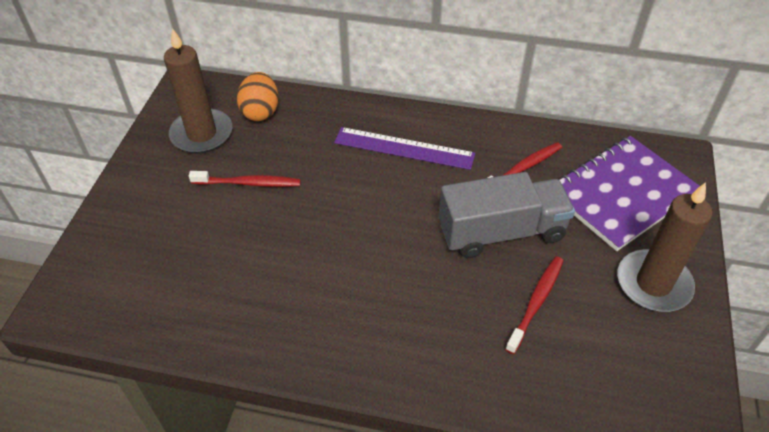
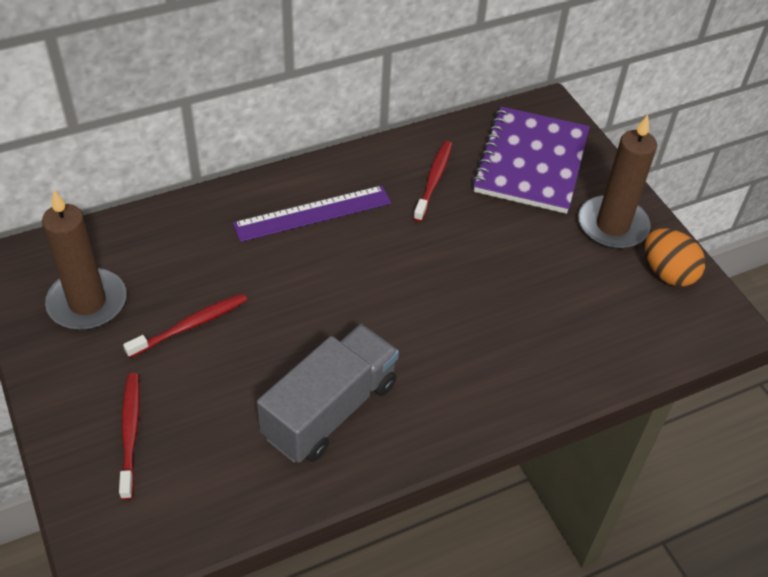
camera: 40 degrees left, 0 degrees up
(260, 111) = (130, 247): orange egg -> orange egg (667, 273)
(501, 232) = (465, 246): grey truck -> grey truck (330, 410)
(536, 302) = (541, 290): red toothbrush -> red toothbrush (130, 432)

